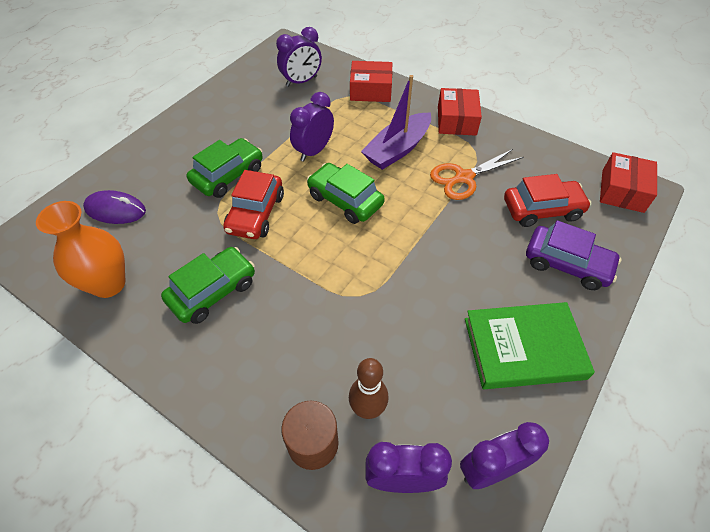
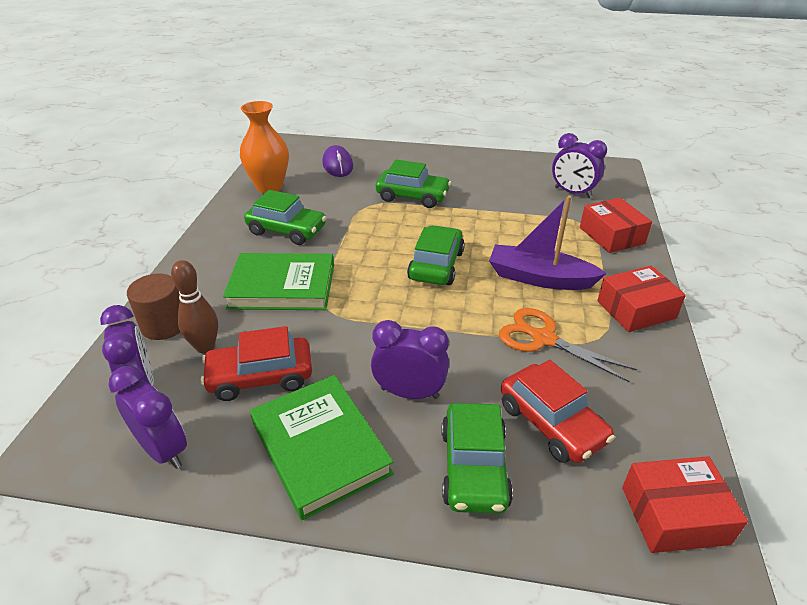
camera: 65 degrees right, 15 degrees down
(256, 213) = (381, 223): red car -> red car (260, 377)
(309, 321) = (282, 286): none -> green book
(314, 151) = (484, 228): purple clock -> purple clock (409, 393)
(567, 264) = (474, 467): purple car -> green car

